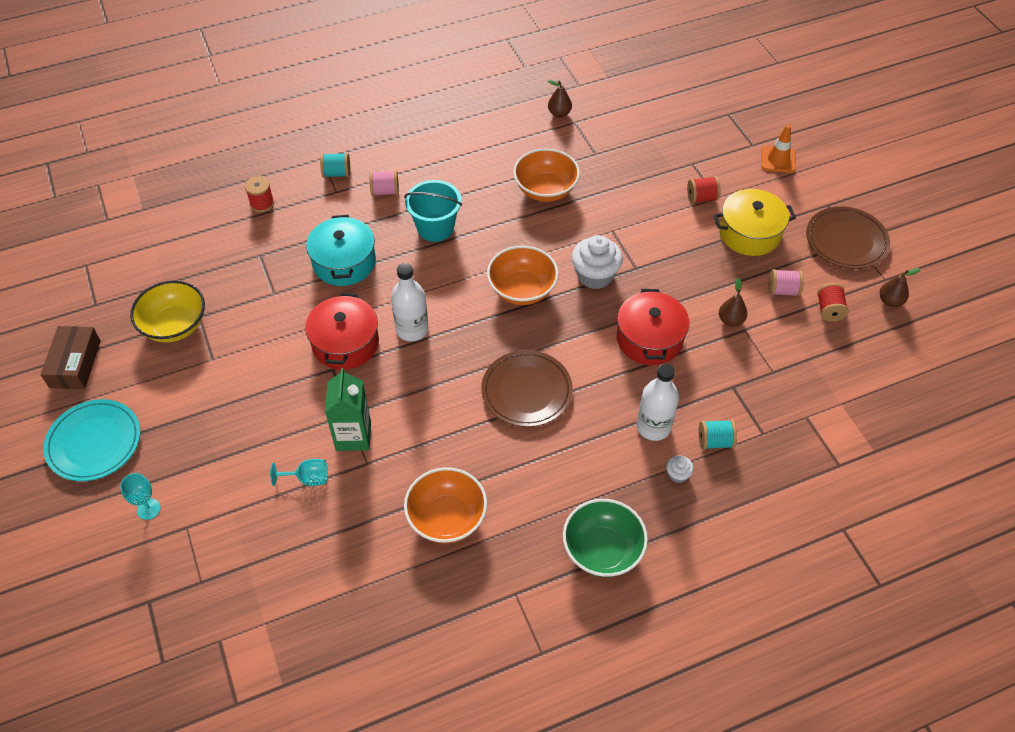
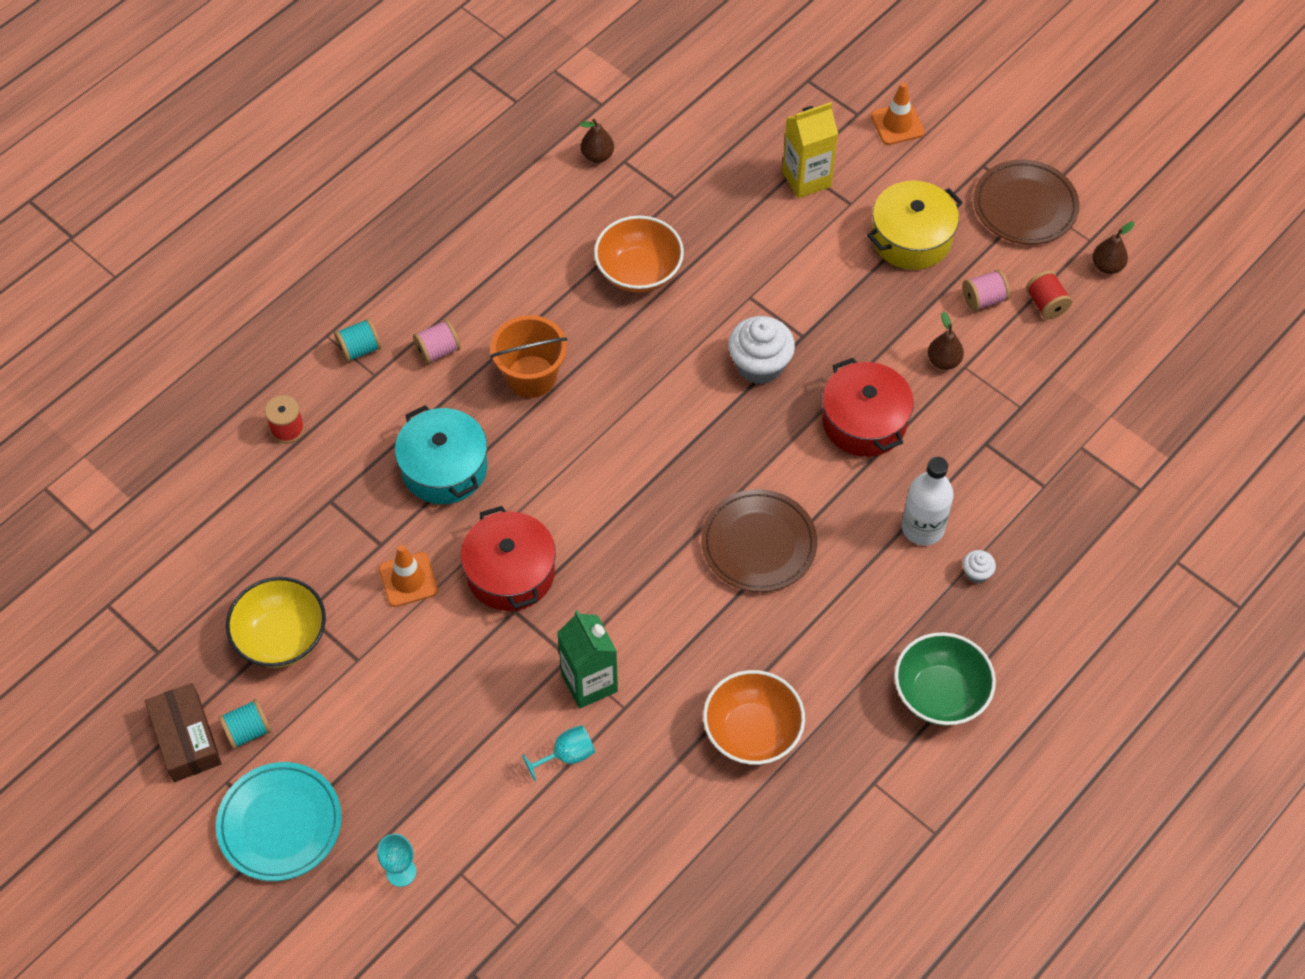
camera: 25 degrees left, 5 degrees up
(277, 322) = (408, 579): none -> orange traffic cone
(412, 329) = (581, 522): white bottle -> none
(435, 228) = (531, 376): turquoise bucket -> orange bucket
(522, 290) = (683, 418): orange bowl -> none
(694, 172) = (806, 179): none -> yellow carton
(701, 198) = (833, 211): red spool -> none
(715, 441) = (997, 517): turquoise spool -> turquoise spool (248, 731)

